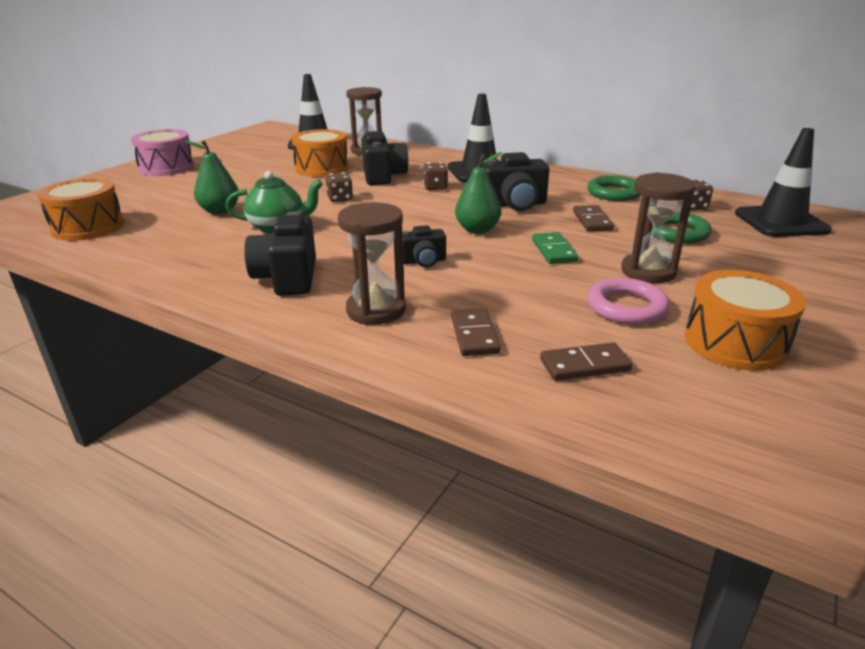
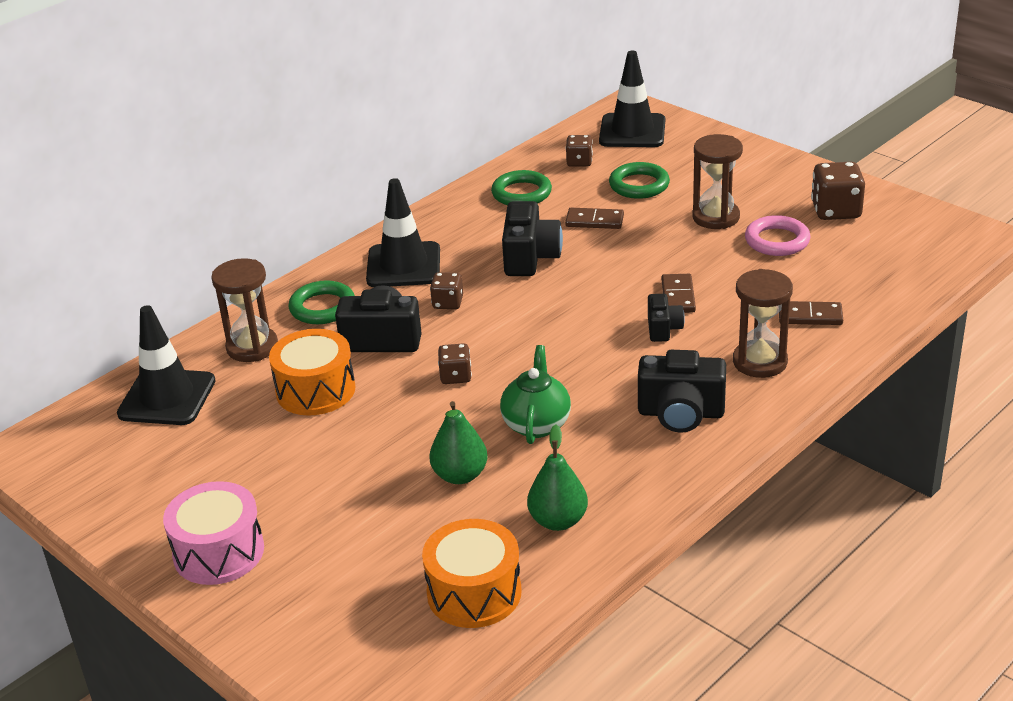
camera: 75 degrees left, 5 degrees up
(416, 159) = (322, 307): none -> green ring
(477, 230) = (594, 289): green pear -> green pear (558, 521)
(553, 251) = (660, 254): green domino -> none
(584, 365) = (859, 275): brown domino -> brown domino (678, 296)
(735, 343) = (836, 211): orange drum -> brown dice

